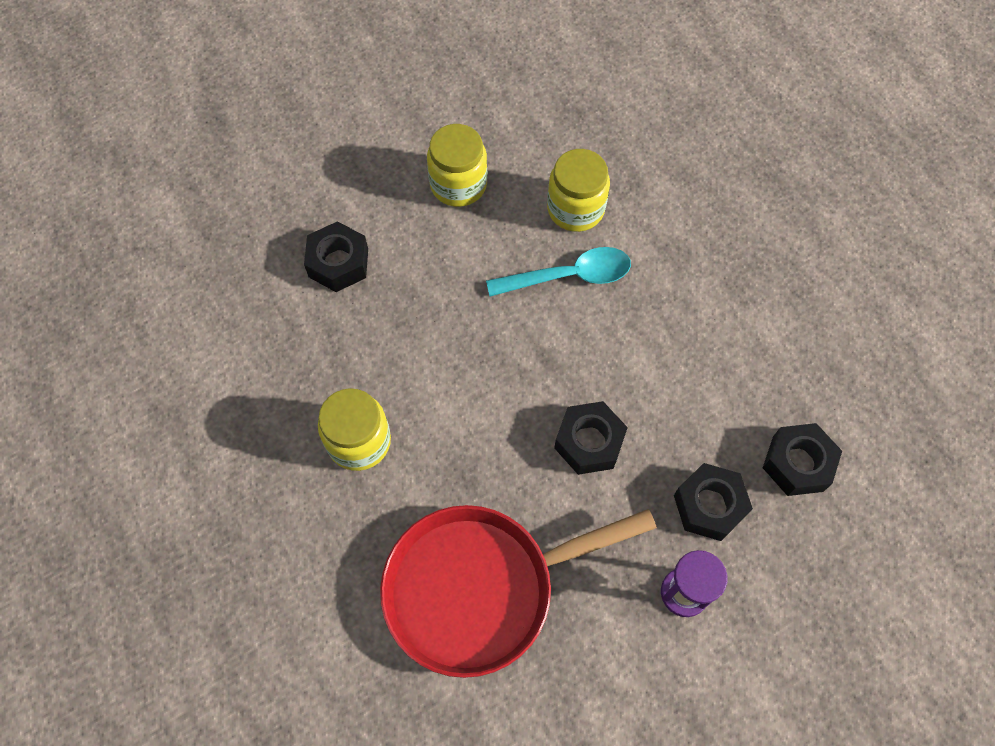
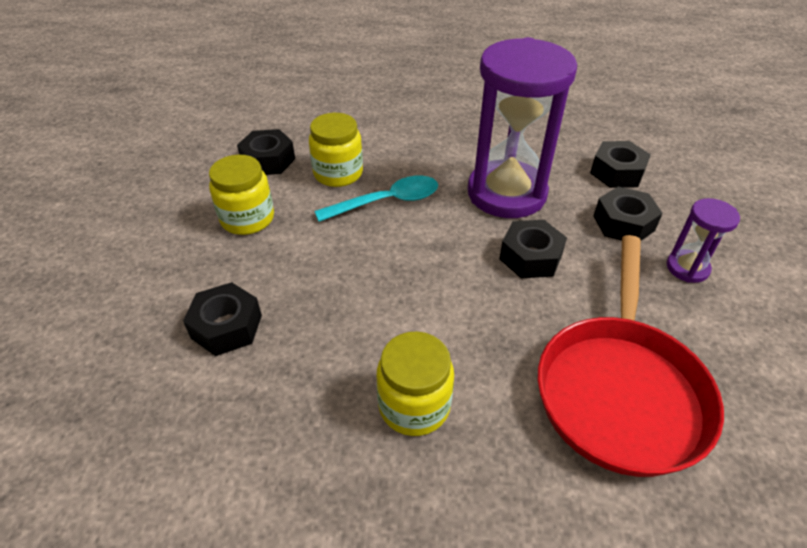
camera: 55 degrees left, 20 degrees down
(545, 139) = (268, 160): none -> black nut
(568, 276) = (386, 202): turquoise spoon -> turquoise spoon turned 45 degrees clockwise
(668, 373) = (506, 193): none -> purple hourglass

